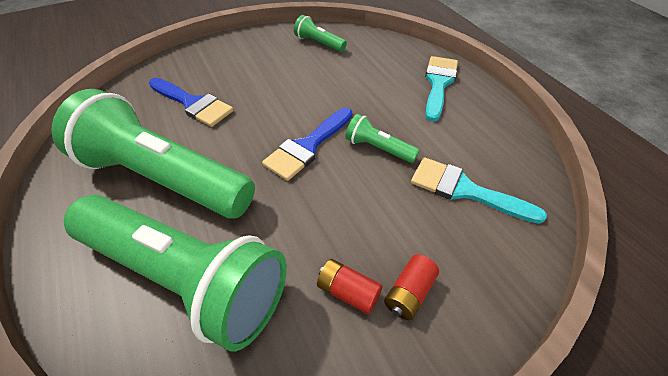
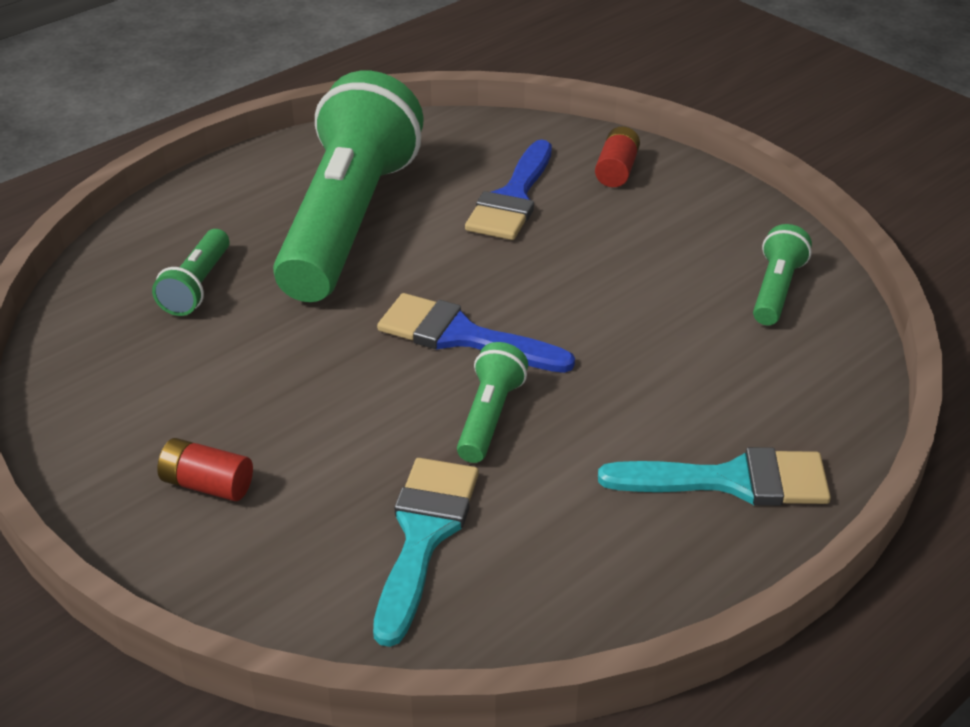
camera: 75 degrees right, 10 degrees down
(184, 278) = (197, 286): green flashlight -> green flashlight, size x0.41
(348, 292) = (200, 425): red battery -> red battery (616, 170)

